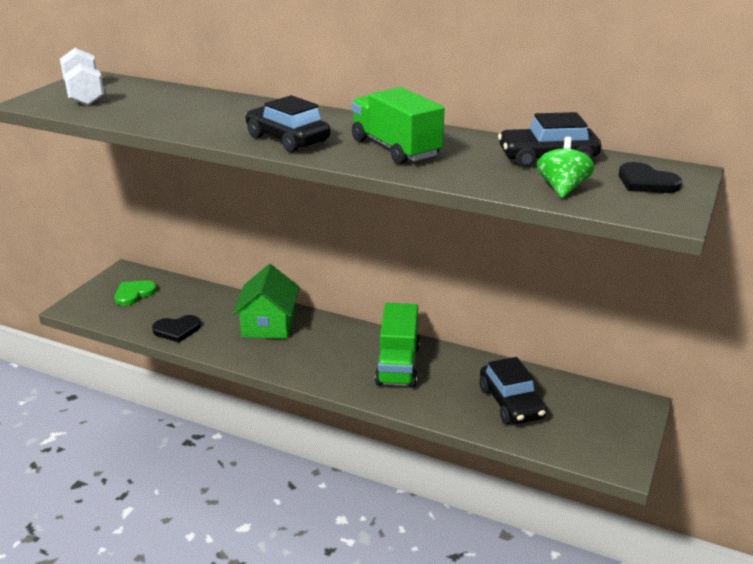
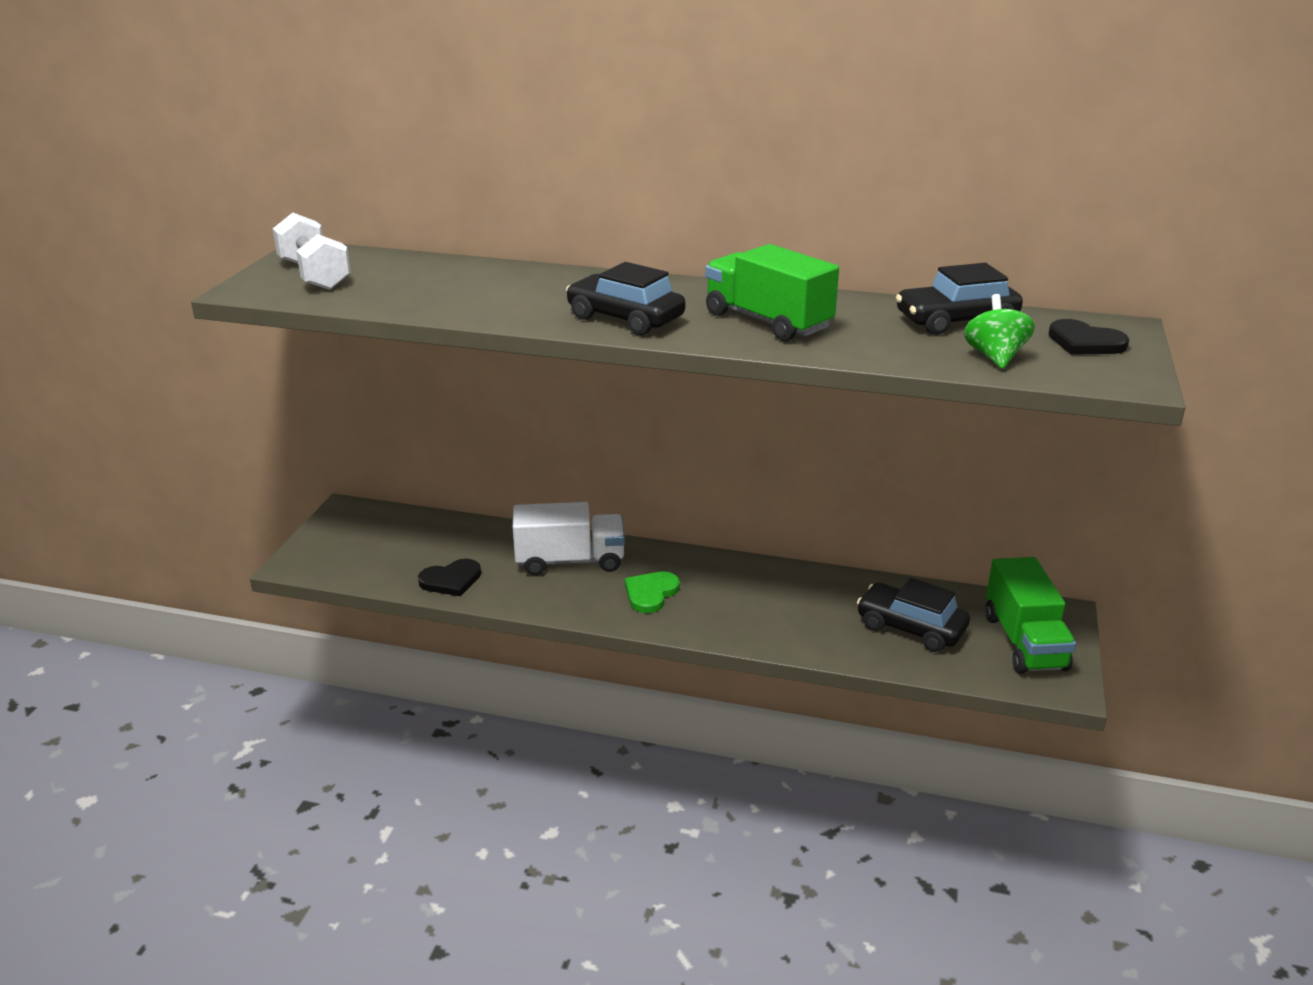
camera: 10 degrees left, 0 degrees up
(134, 294) = (372, 538): green heart -> green heart (651, 593)
(268, 324) = (570, 561): green house -> white truck
(398, 365) = (755, 596): green truck -> green truck (1024, 642)
(511, 403) = (911, 628): black car -> black car turned 150 degrees clockwise

